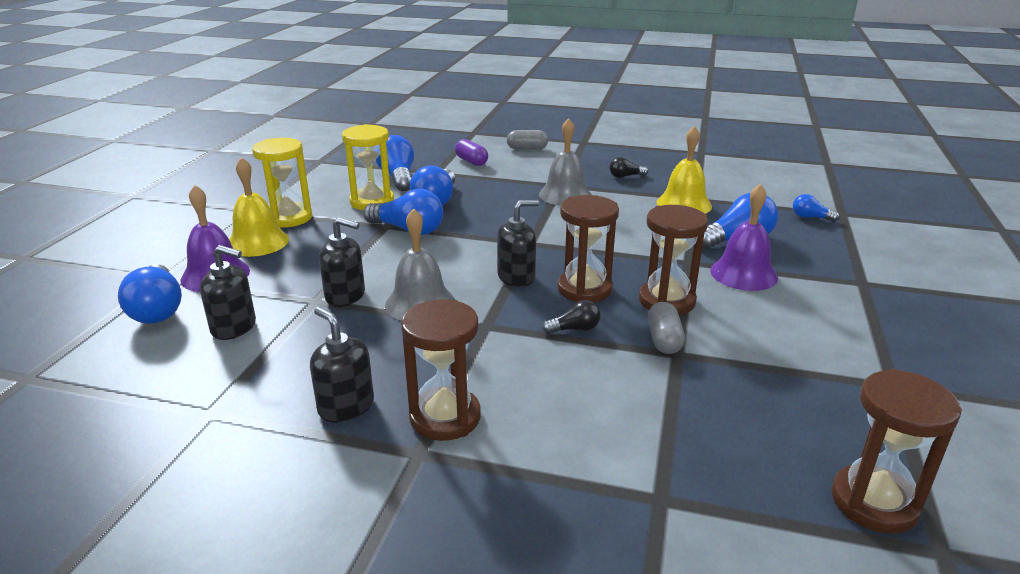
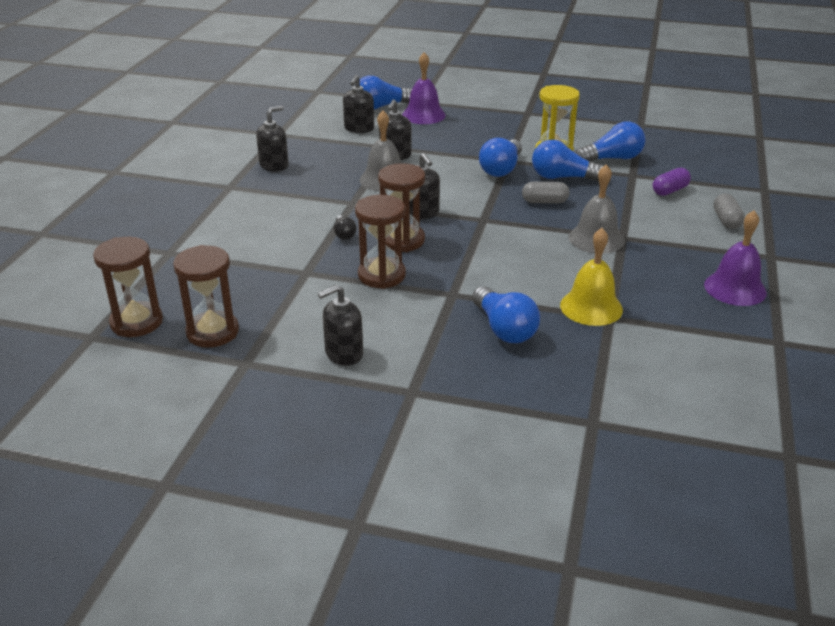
camera: 90 degrees right, 5 degrees up
(257, 242) = (472, 121): yellow bell -> none
(289, 218) = (515, 126): yellow hourglass -> none
(445, 417) = (257, 192): brown hourglass -> brown hourglass (212, 332)
(625, 176) = (662, 277): black light bulb -> none
(664, 340) = (324, 268): grey capsule -> grey capsule (544, 201)
(743, 274) = (429, 321): purple bell -> purple bell (735, 288)
(810, 217) = (574, 392): blue light bulb -> none
(830, 320) = (343, 354): none -> black soap dispenser

